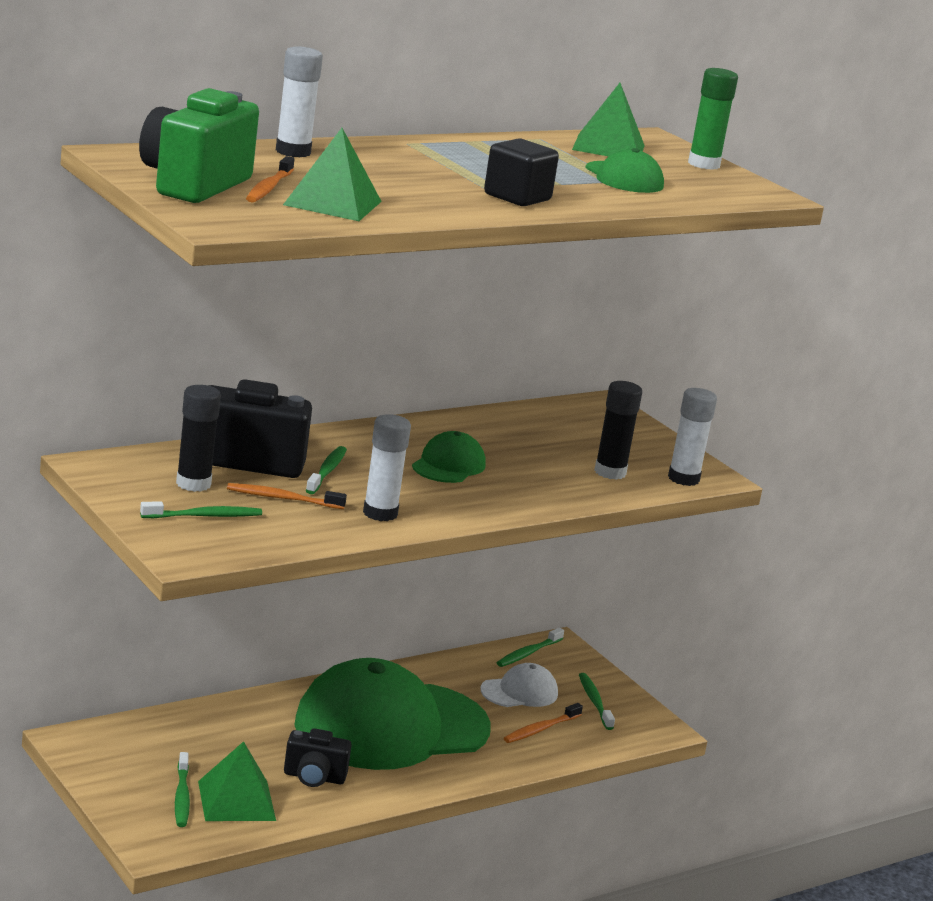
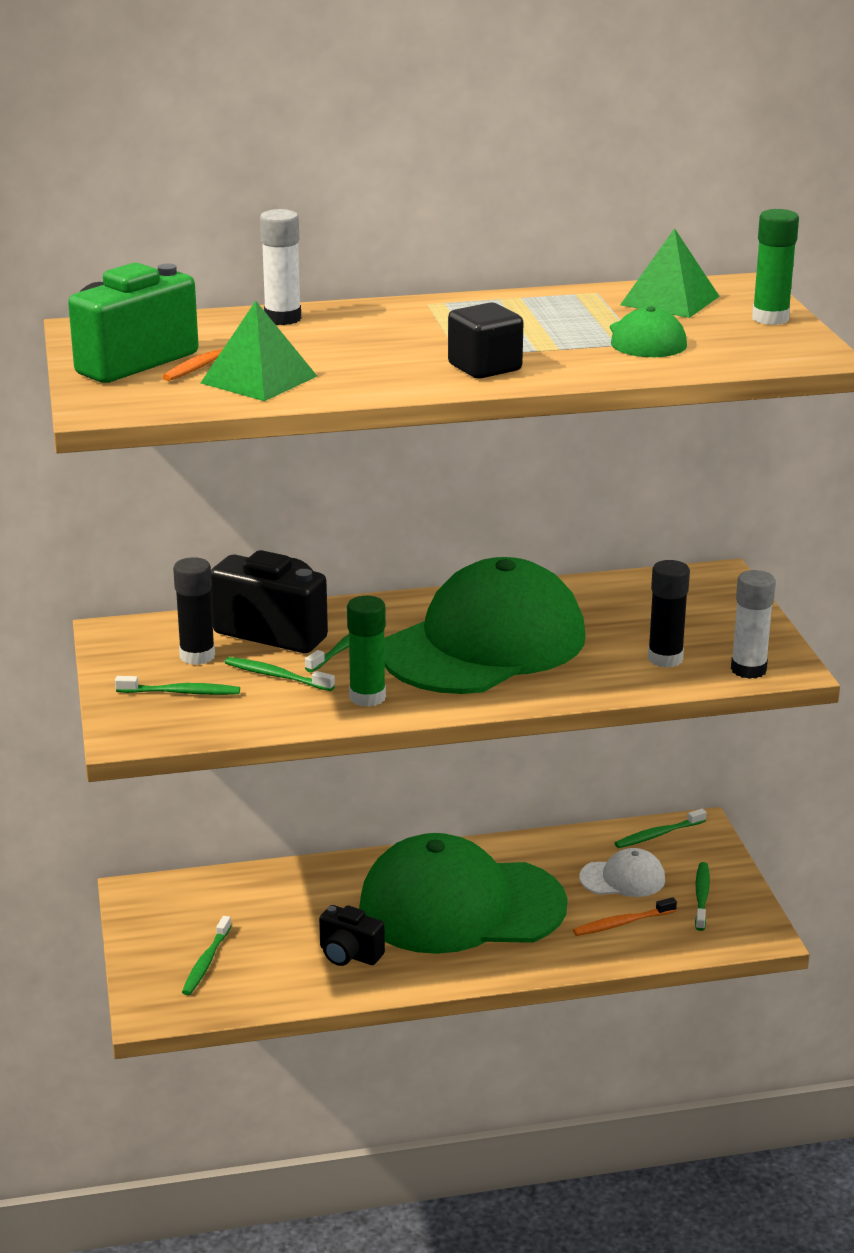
camera: 25 degrees right, 5 degrees up
(236, 800) = (257, 972): green pyramid -> none
(282, 498) = (276, 676): orange toothbrush -> green toothbrush
(380, 513) = (367, 697): white glue stick -> green glue stick
(448, 465) = (484, 644): green cap -> green cap, size x2.36

